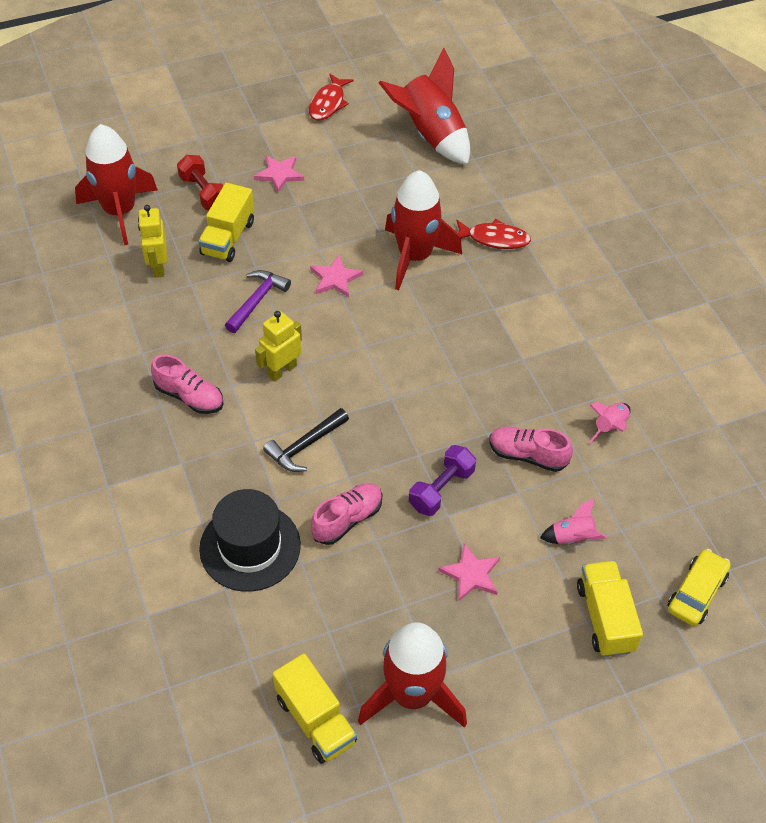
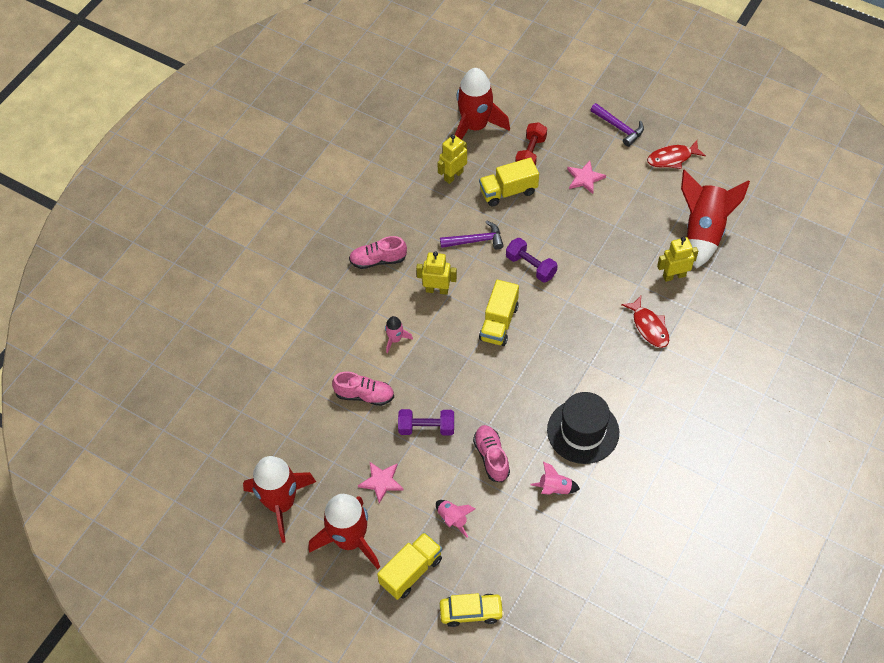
camera: 55 degrees right, 5 degrees up
(189, 396) = (378, 260): pink shoe -> pink shoe turned 90 degrees clockwise
(250, 547) = (307, 361): black hat -> black hat (583, 431)
(251, 114) = (619, 127): none -> purple hammer
(305, 446) = (395, 339): black hammer -> pink rocket
(315, 720) = (230, 467): yellow truck -> yellow truck (499, 322)
(335, 278) = (531, 266): pink star -> purple dumbbell
(415, 256) = (590, 294): red rocket -> red rocket (349, 540)
(457, 186) = (674, 276): none -> yellow robot

